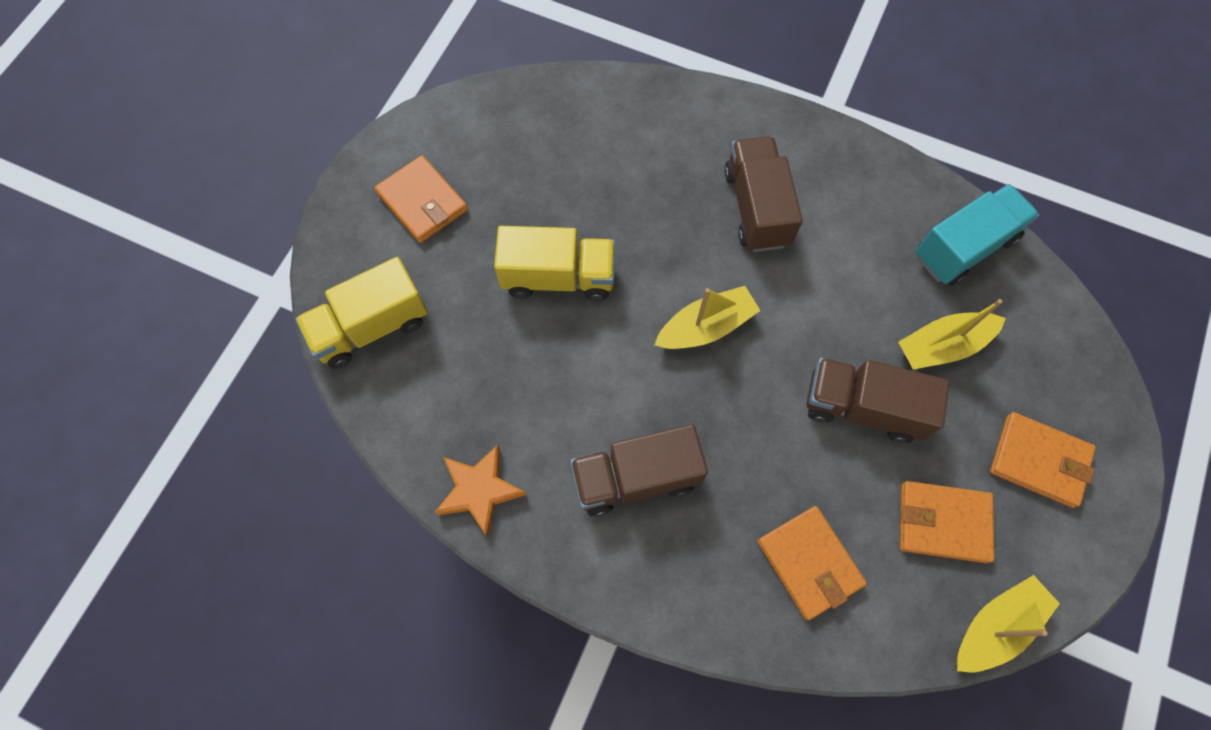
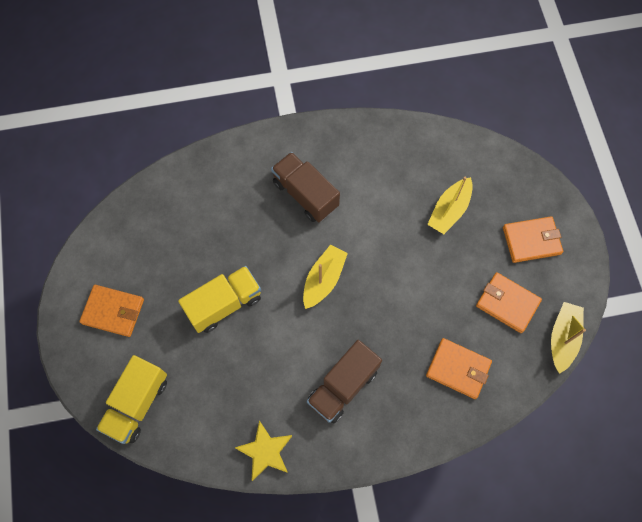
camera: 35 degrees left, 0 degrees up
(479, 491) = (265, 451): orange star -> yellow star
(862, 407) = (431, 270): brown truck -> none
(943, 523) = (507, 303): orange wallet -> orange wallet turned 60 degrees clockwise
(964, 247) = (426, 149): turquoise truck -> none

